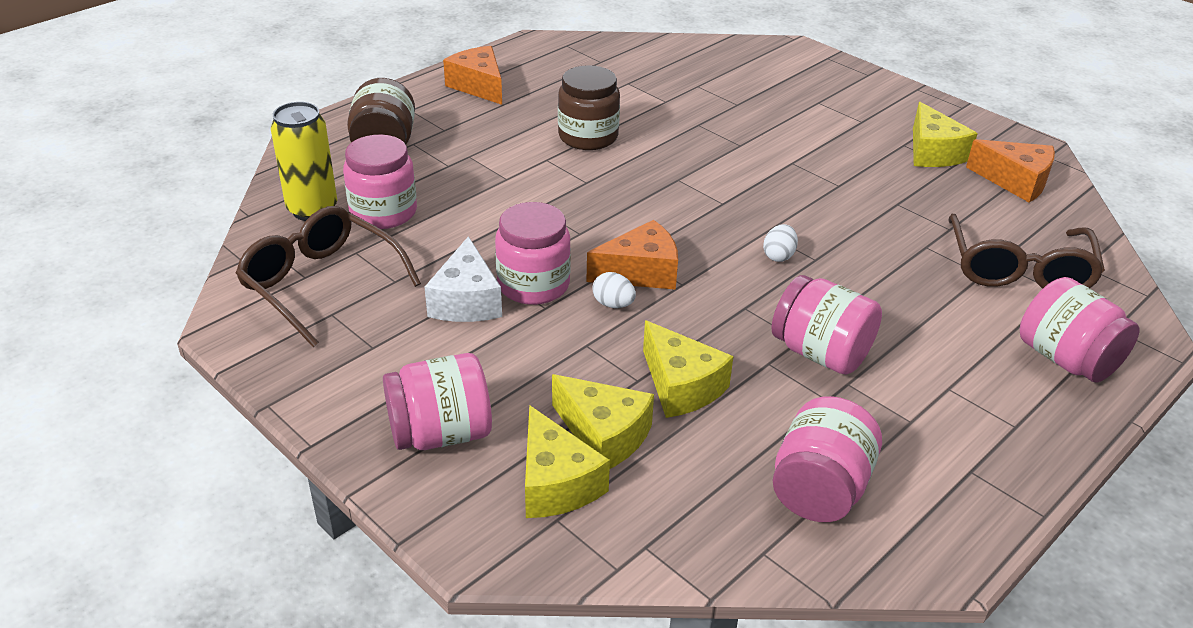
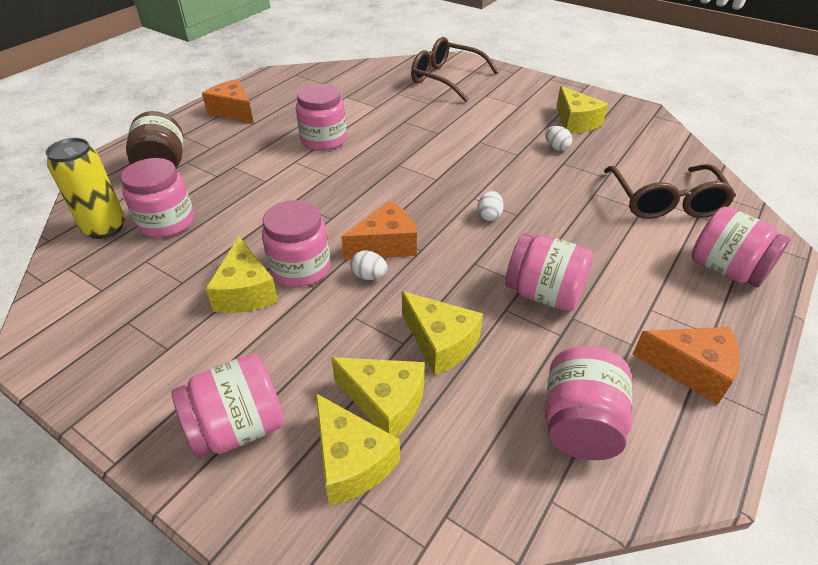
camera: 10 degrees left, 5 degrees up
(320, 283) = (116, 294): brown glasses -> brown glasses (446, 78)
(466, 301) = (245, 291): white cheese -> yellow cheese
(588, 137) = (323, 140): brown jar -> pink jar
(894, 183) = (556, 148): none -> white egg
(1015, 181) = (638, 136): orange cheese -> orange cheese (691, 369)

